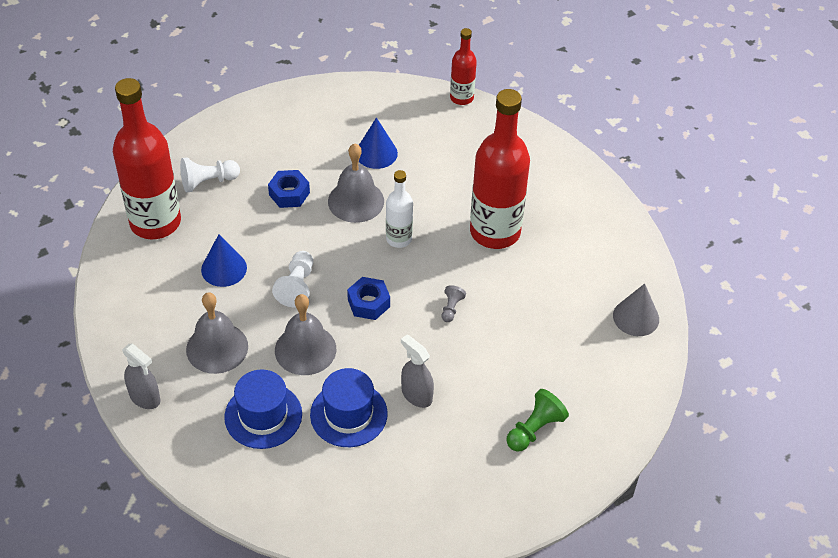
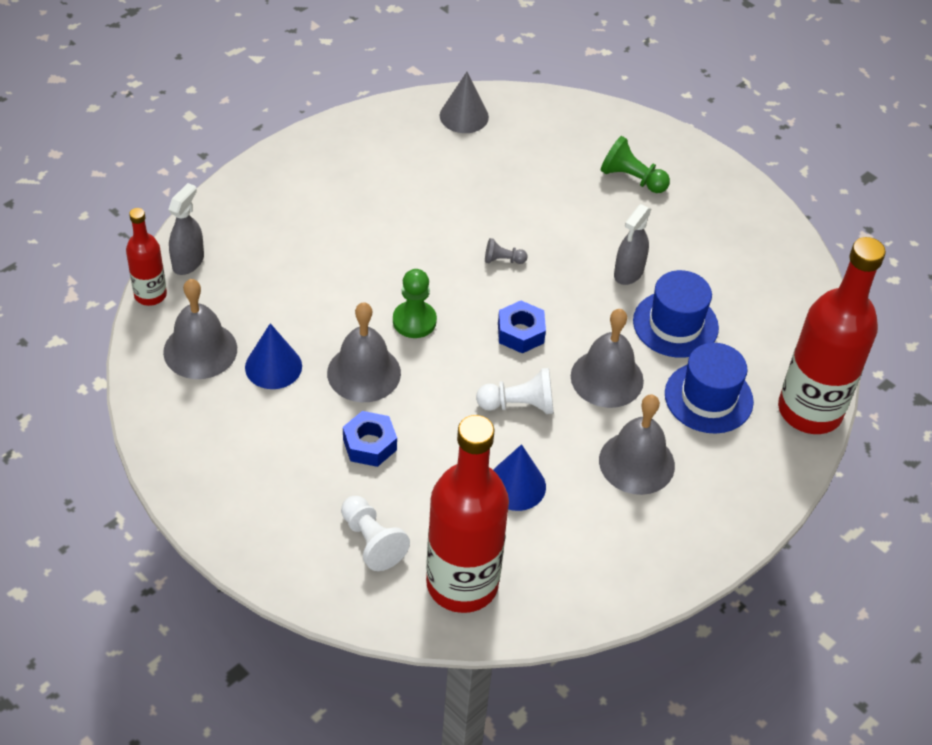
camera: 105 degrees left, 0 degrees up
(145, 397) = (732, 515): grey spray bottle -> grey spray bottle (188, 262)
(399, 239) = (414, 321): white bottle -> green pawn
(402, 117) = (200, 350): none -> grey bell
(495, 232) = (377, 236): red bottle -> red bottle (810, 410)

